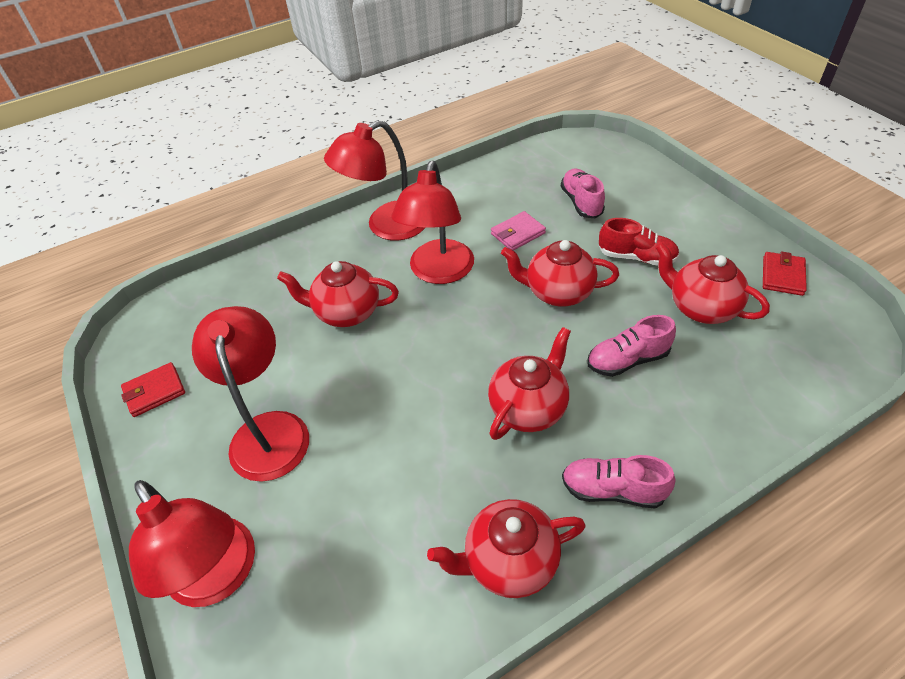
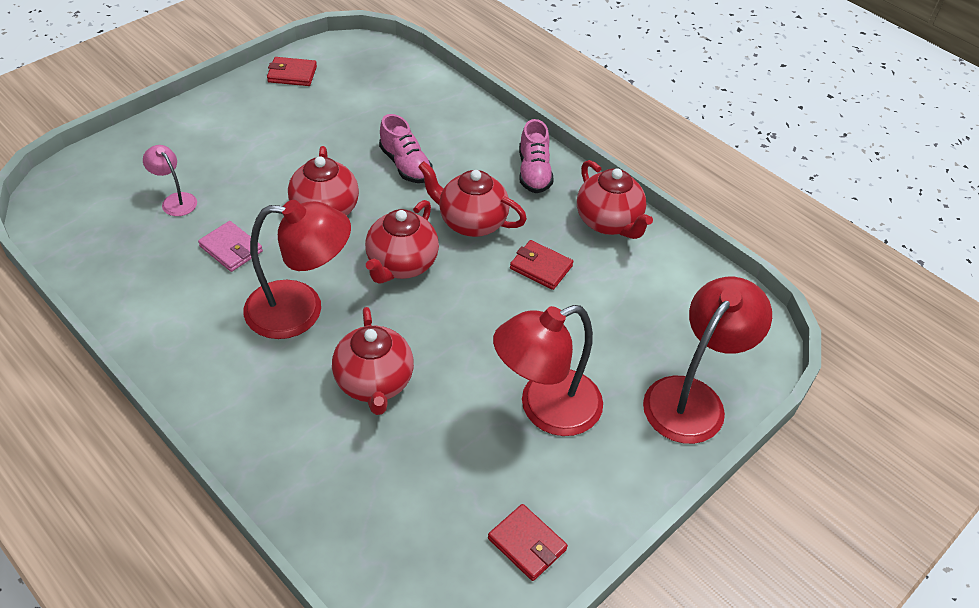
camera: 110 degrees left, 0 degrees up
(386, 226) = (214, 377): red lamp -> none
(447, 464) = (541, 267): none -> red wallet
(581, 202) = (175, 200): pink shoe -> pink lamp
(636, 257) = (269, 159): red shoe -> none
(700, 308) = (337, 121): red teapot -> red teapot (401, 265)

